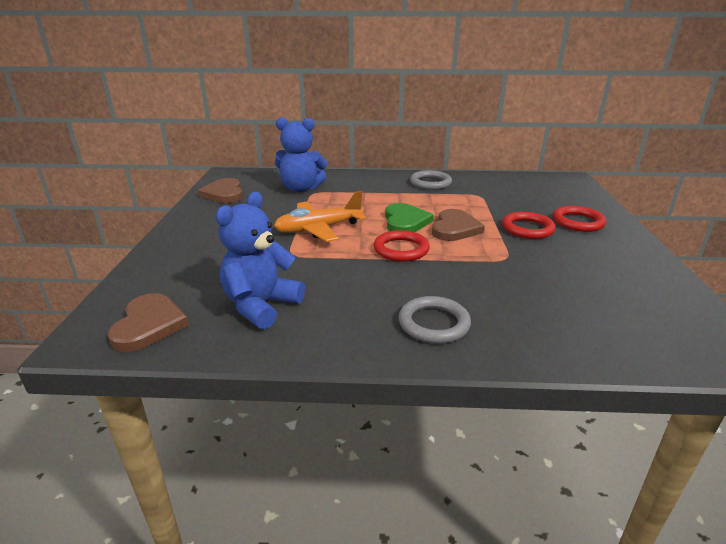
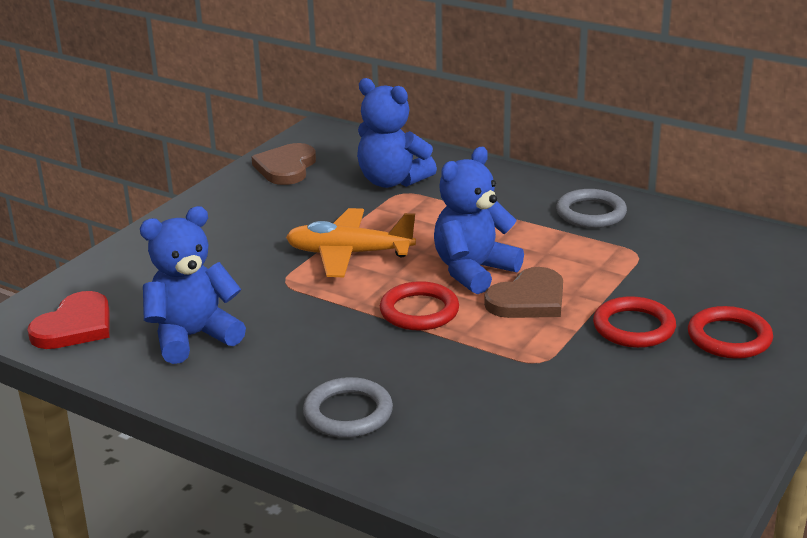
camera: 30 degrees right, 0 degrees up
(149, 325) = (75, 326): brown heart -> red heart
(405, 221) = (473, 271): green heart -> blue teddy bear

